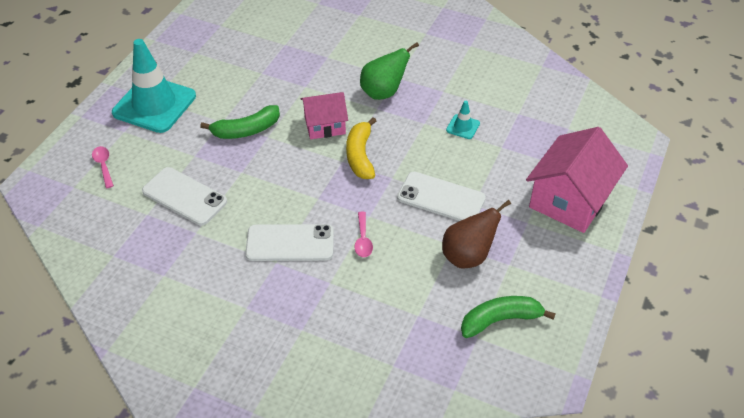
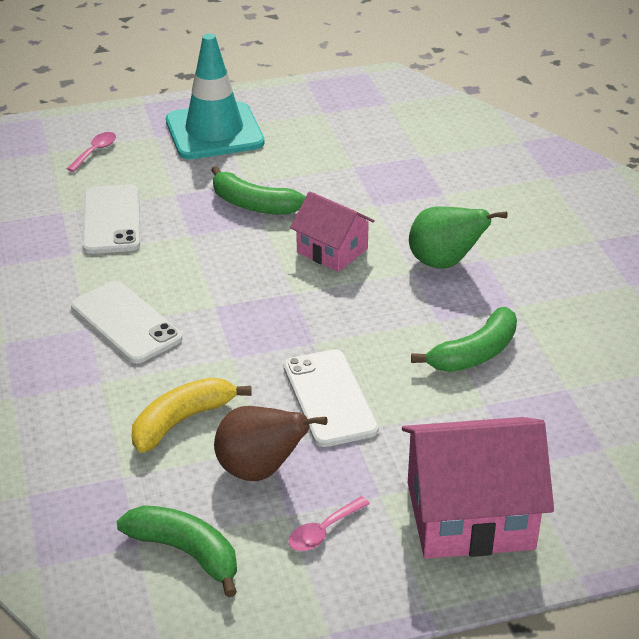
camera: 50 degrees right, 10 degrees down
(360, 155) = (318, 301): yellow banana -> yellow banana (182, 421)
(363, 240) = (190, 372): pink spoon -> pink spoon (323, 531)
(463, 127) = (474, 354): turquoise traffic cone -> green banana

